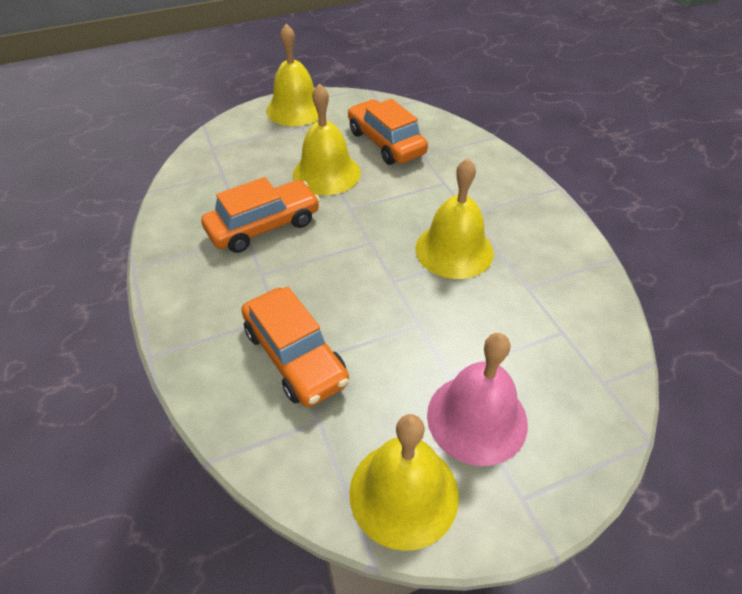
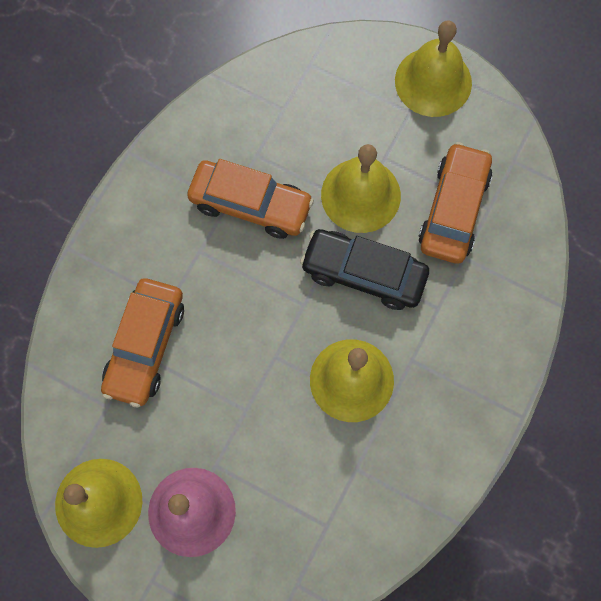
camera: 50 degrees right, 25 degrees up
(382, 201) = (364, 273): none -> black car

